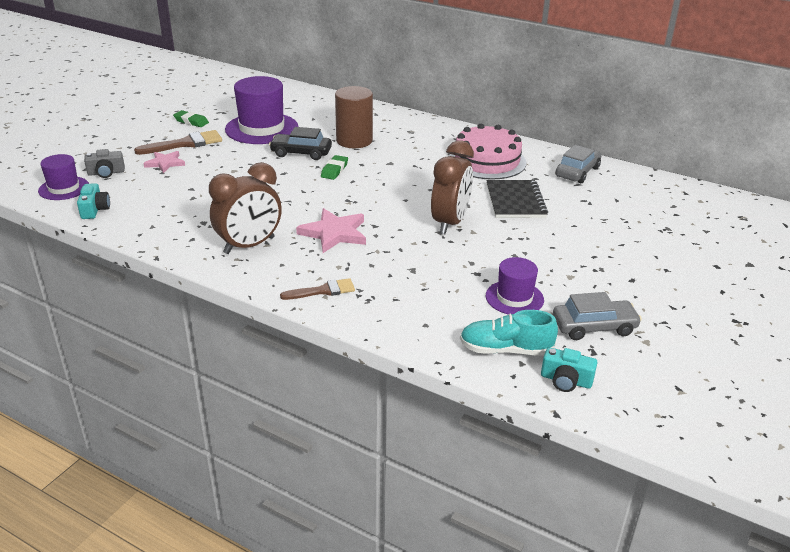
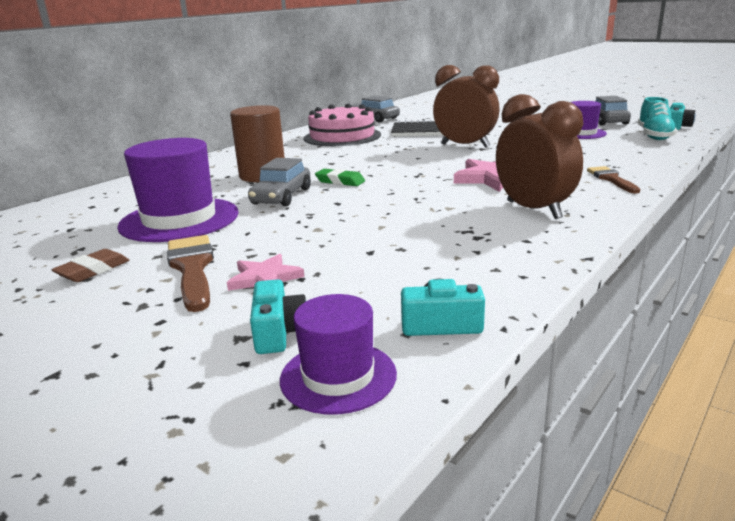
camera: 80 degrees left, 10 degrees down
(106, 173) = (278, 332): grey camera -> turquoise camera
(191, 121) = (93, 270): green eraser -> brown eraser
(301, 153) = (282, 196): black car -> grey car

